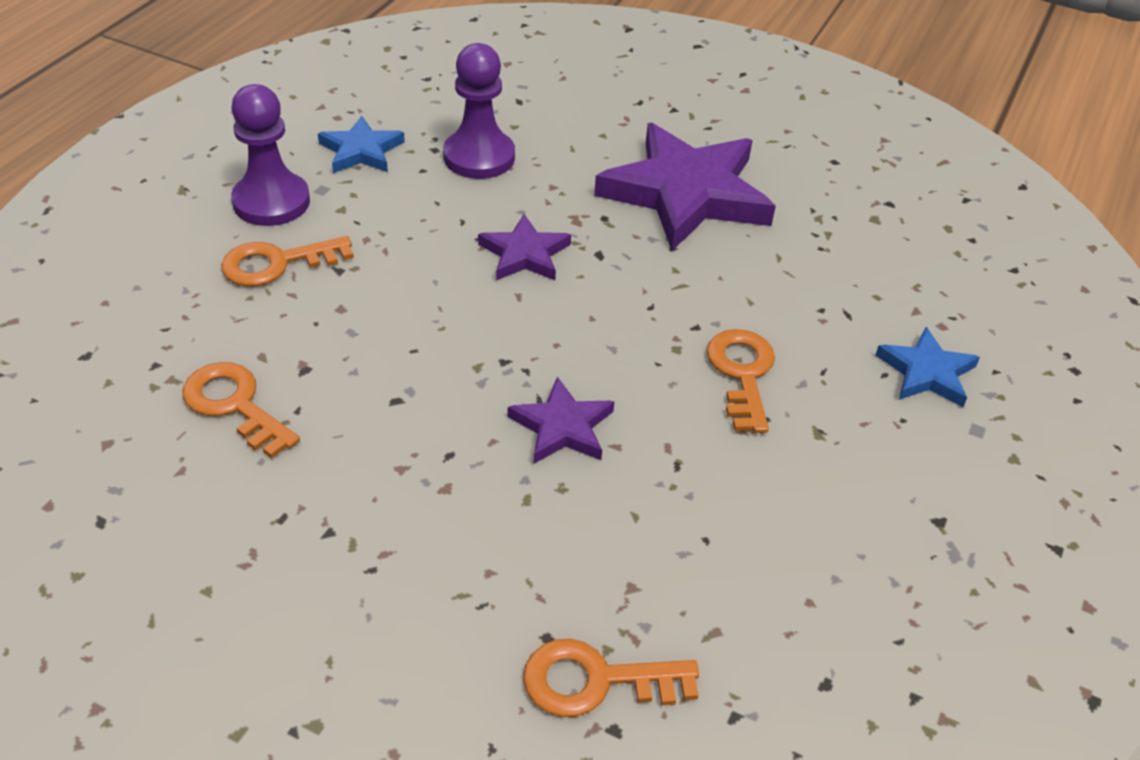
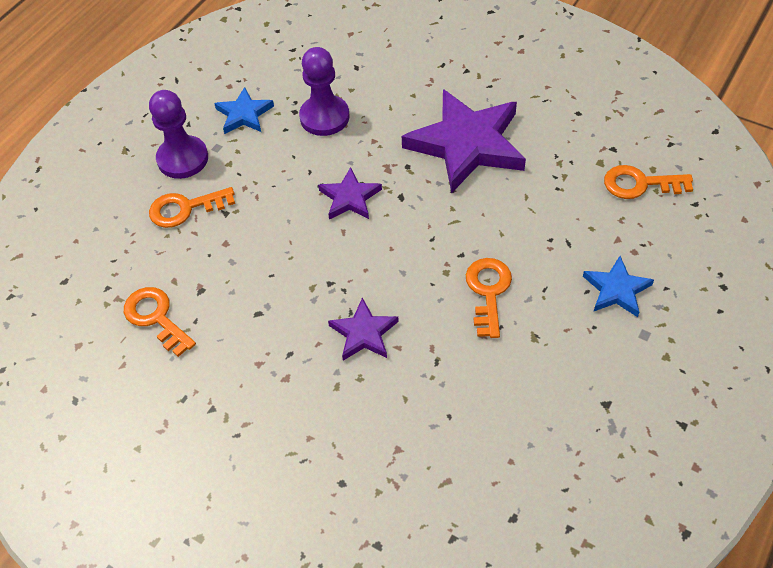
camera: 10 degrees right, 10 degrees up
(596, 681) = (369, 513): orange key -> orange key (640, 184)

